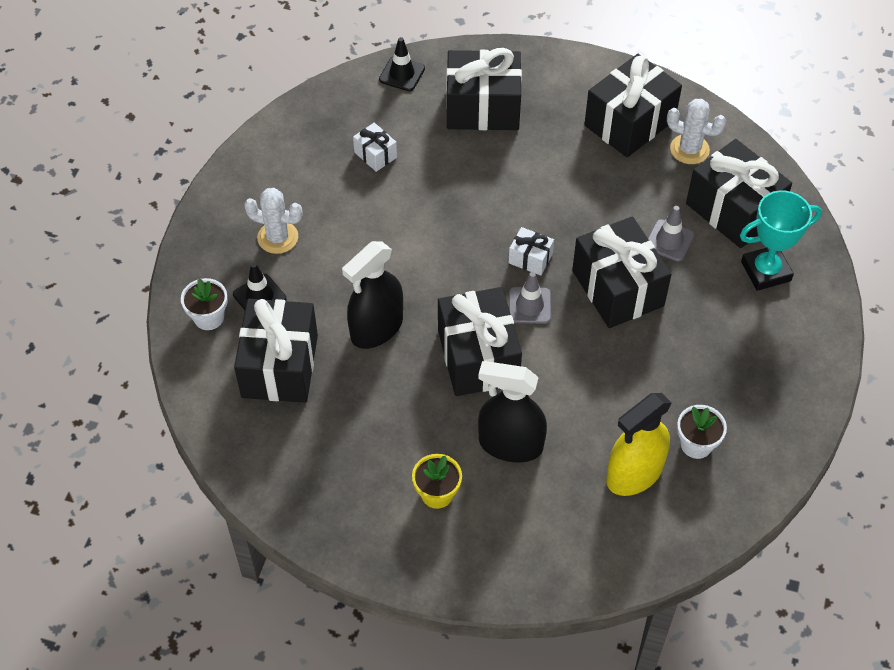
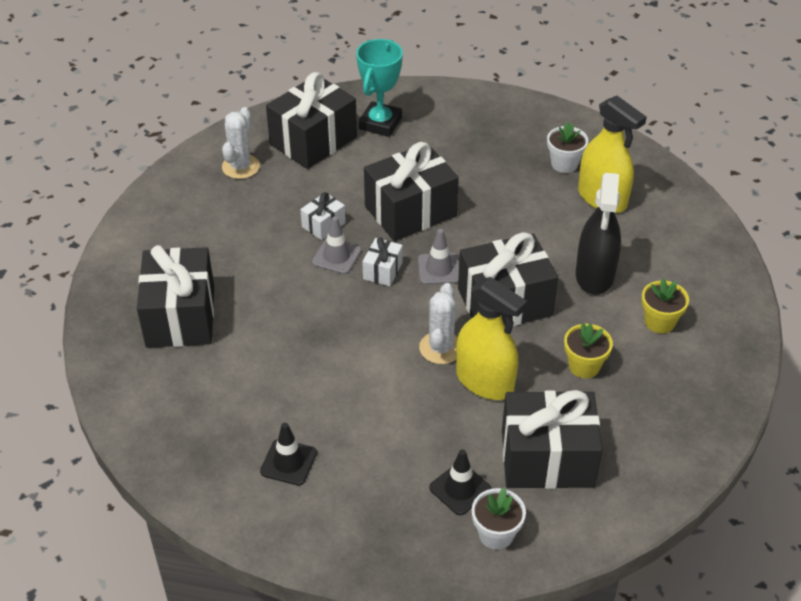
camera: 95 degrees left, 10 degrees down
(278, 237) = (375, 482): white cactus -> white cactus (441, 348)
(375, 155) = (249, 404): white gift -> white gift (323, 225)
(376, 328) = (485, 381): black spray bottle -> yellow spray bottle
(385, 413) = (584, 366): none -> yellow flower pot
(402, 74) = (123, 390): black traffic cone -> black traffic cone (288, 462)
(629, 123) = (205, 206): black gift -> none
(669, 240) = (352, 179): grey traffic cone -> grey traffic cone (336, 256)
(766, 271) = (380, 123): turquoise trophy -> turquoise trophy turned 45 degrees clockwise

